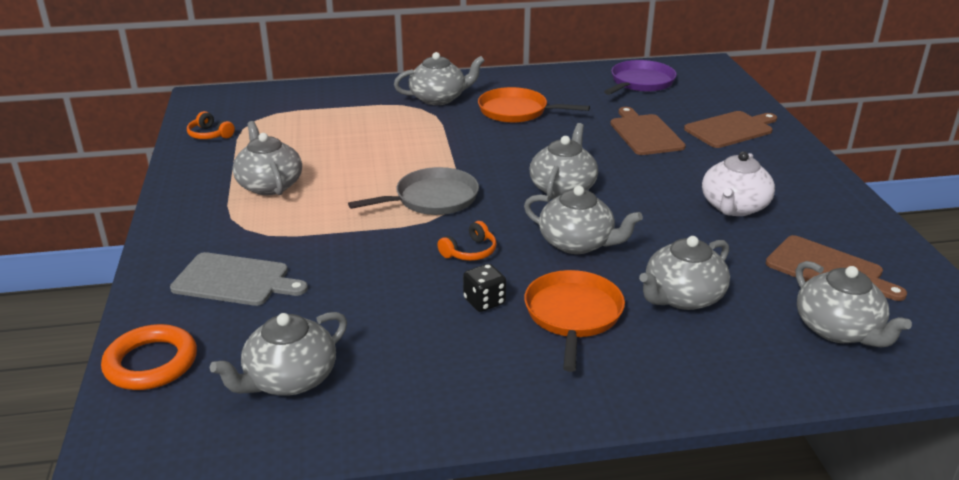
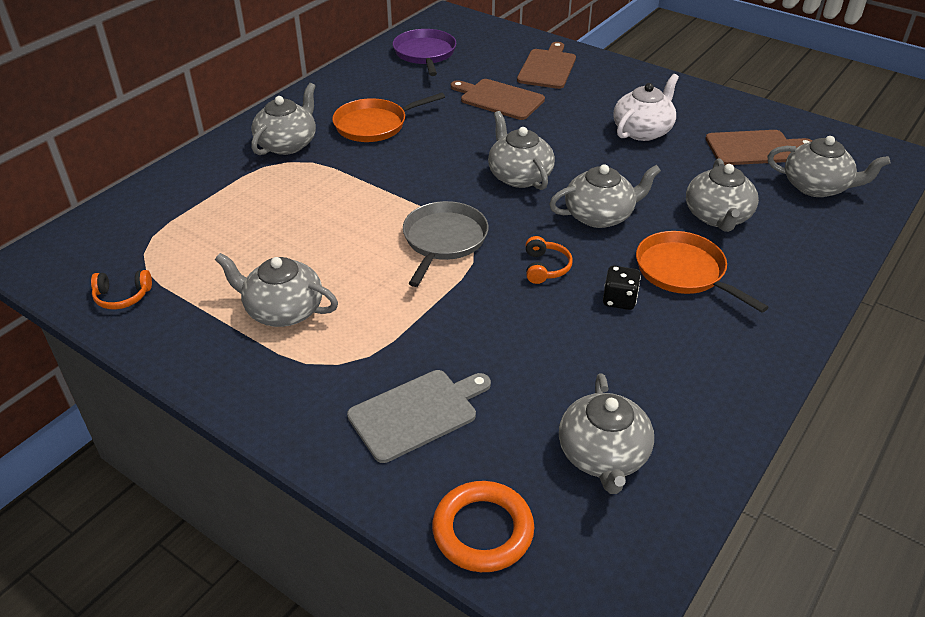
camera: 45 degrees left, 10 degrees up
(734, 207) = (642, 131): white teapot -> white teapot turned 120 degrees counterclockwise

